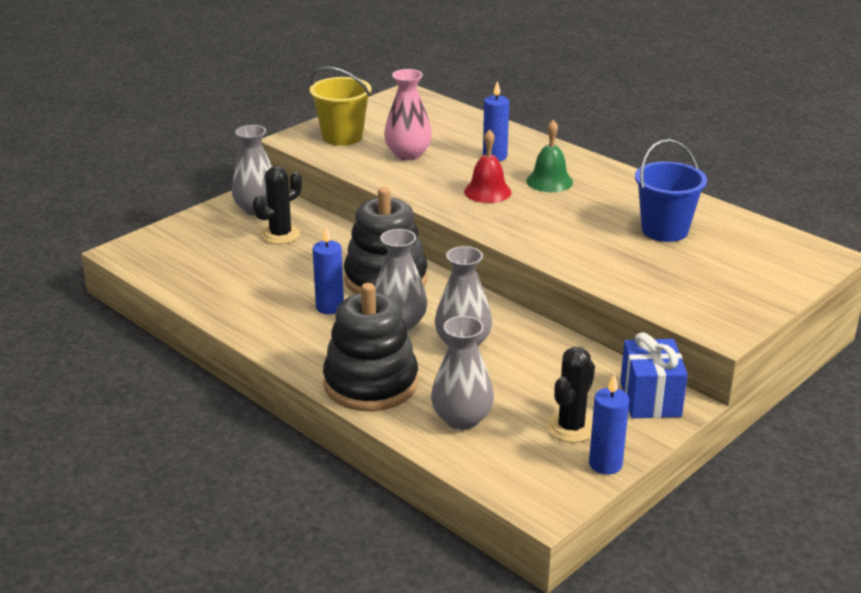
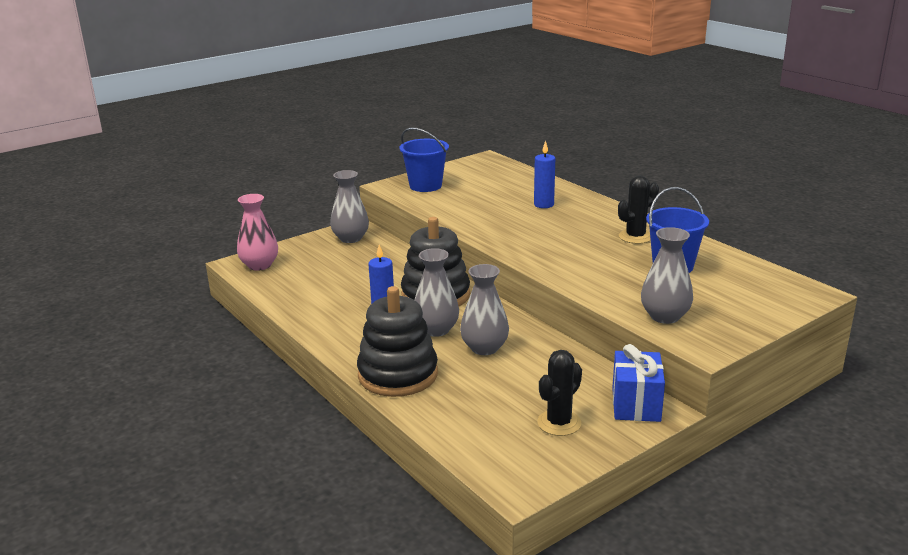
camera: 10 degrees right, 5 degrees down
(280, 235) = (362, 258): black cactus -> black cactus (635, 237)
(342, 137) = (425, 186): yellow bucket -> blue bucket
(408, 154) = (473, 200): pink vase -> pink vase (259, 265)
(462, 419) = (465, 409): grey vase -> grey vase (664, 316)
(487, 192) = (530, 230): red bell -> none
(549, 181) = (584, 224): green bell -> none
(605, 464) = (581, 456): blue candle -> none

